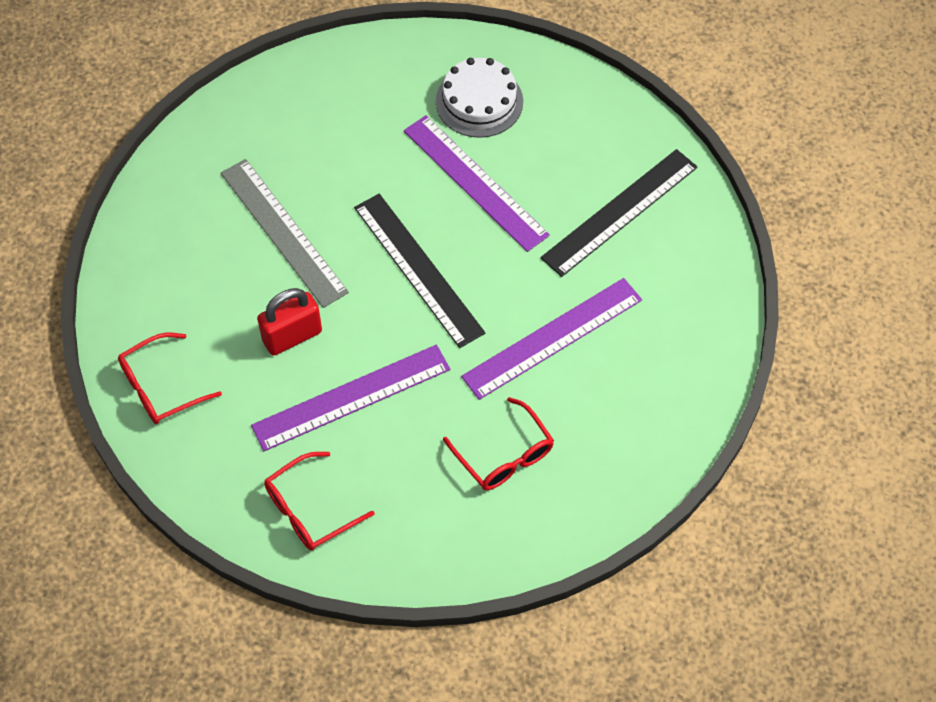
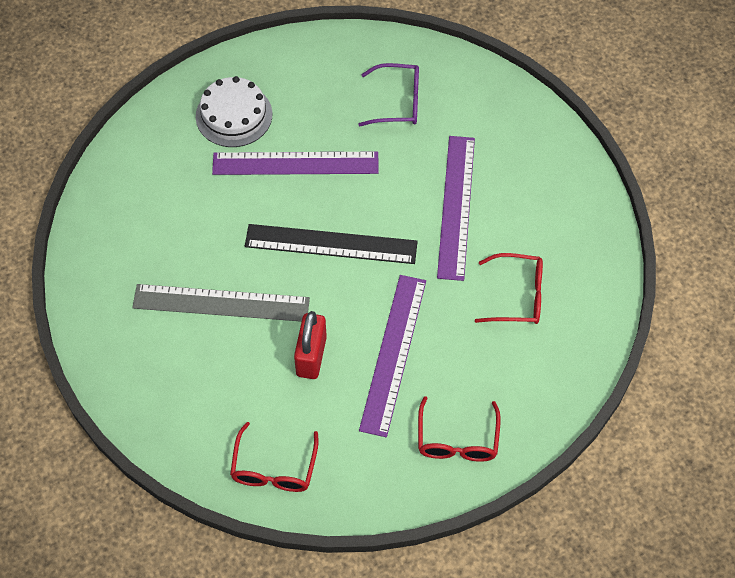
camera: 50 degrees left, 0 degrees up
(620, 212) = (398, 102): black ruler -> purple glasses

